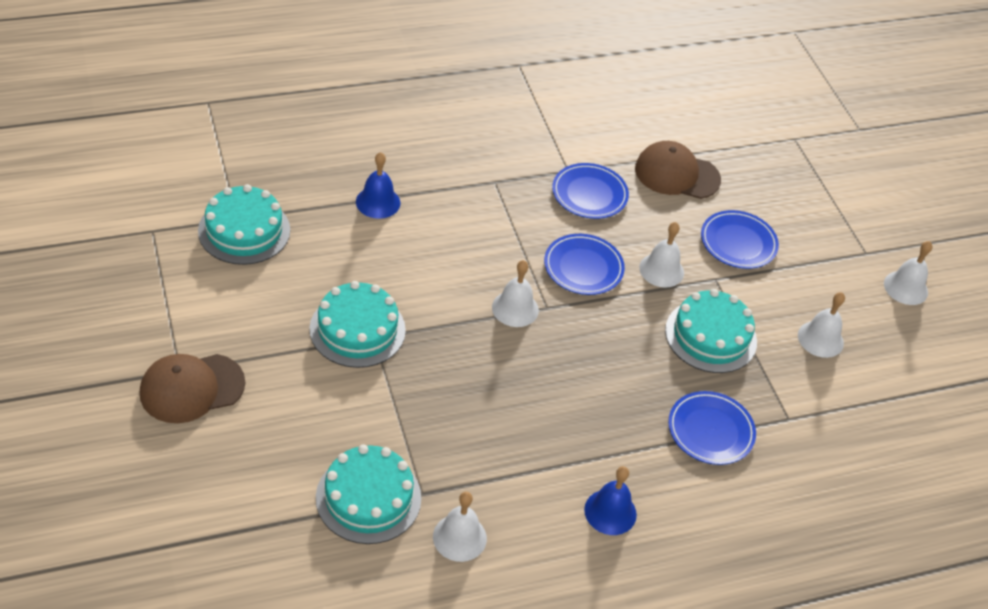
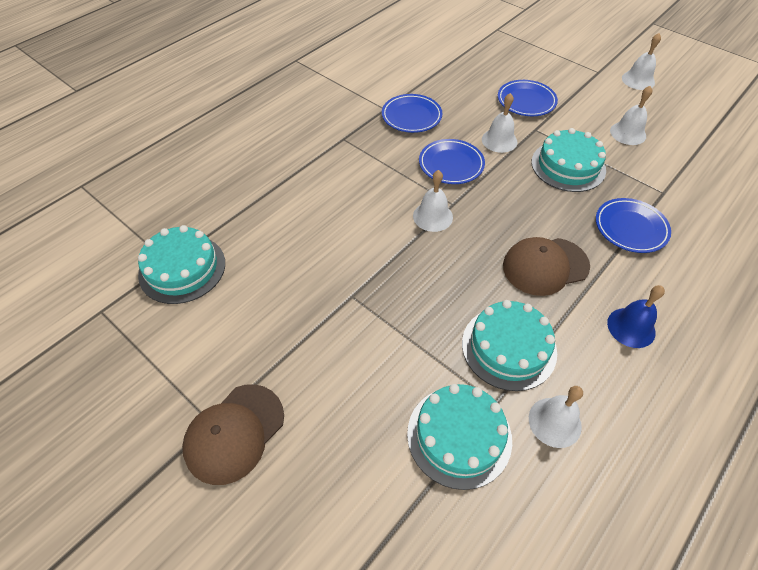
camera: 25 degrees left, 5 degrees up
(357, 329) = (334, 297): turquoise cake -> turquoise cake (509, 347)
(378, 202) = (272, 193): blue bell -> none
(677, 174) = (452, 79): brown cap -> brown cap (545, 266)

